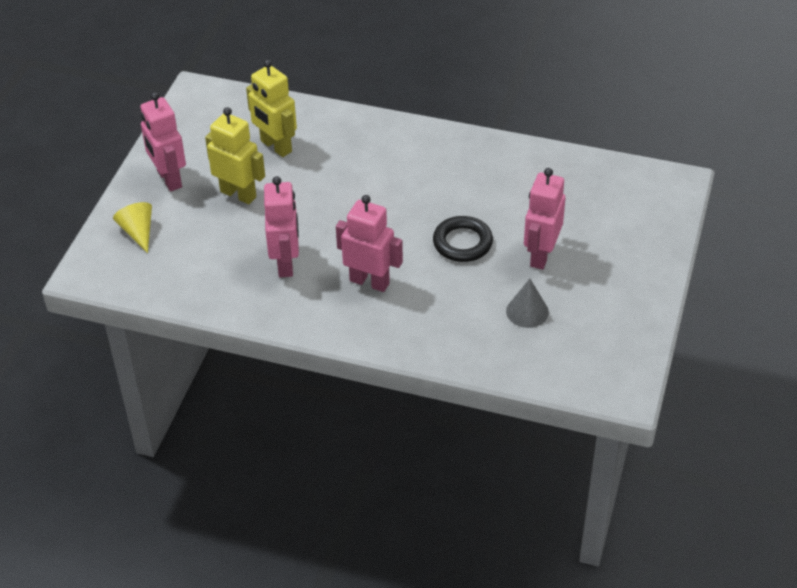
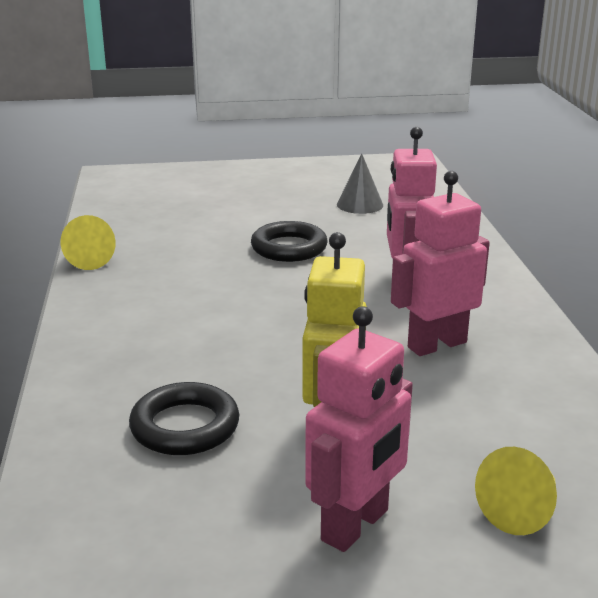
camera: 115 degrees left, 20 degrees down
(275, 146) = (185, 426): yellow robot -> black ring
(498, 143) = (87, 260): none -> yellow cone
(541, 255) = (273, 210): pink robot -> none

